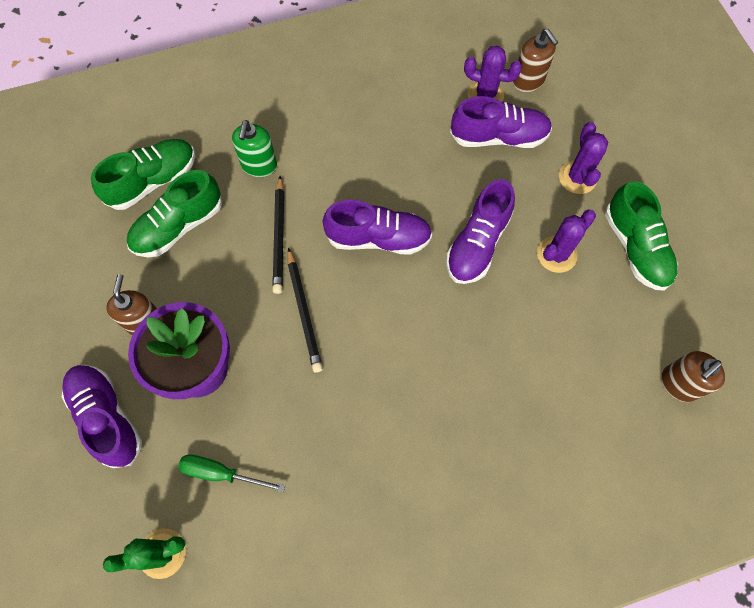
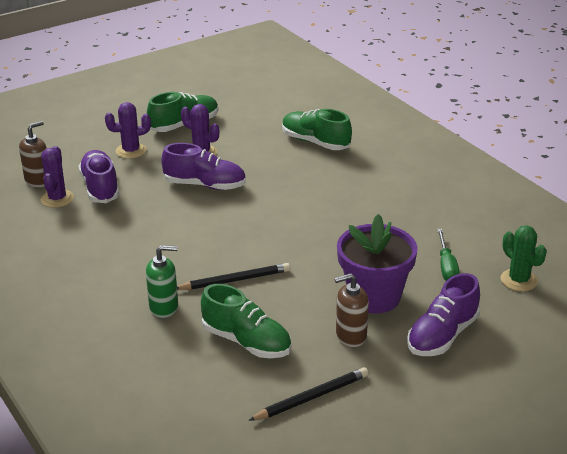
camera: 105 degrees left, 35 degrees down
(153, 181) = (202, 372): green shoe -> green shoe (315, 142)
(304, 312) = (299, 254): black pencil -> black pencil (311, 397)
(378, 238) = (217, 230): purple shoe -> none
(678, 384) = (279, 105): brown soap dispenser -> none

